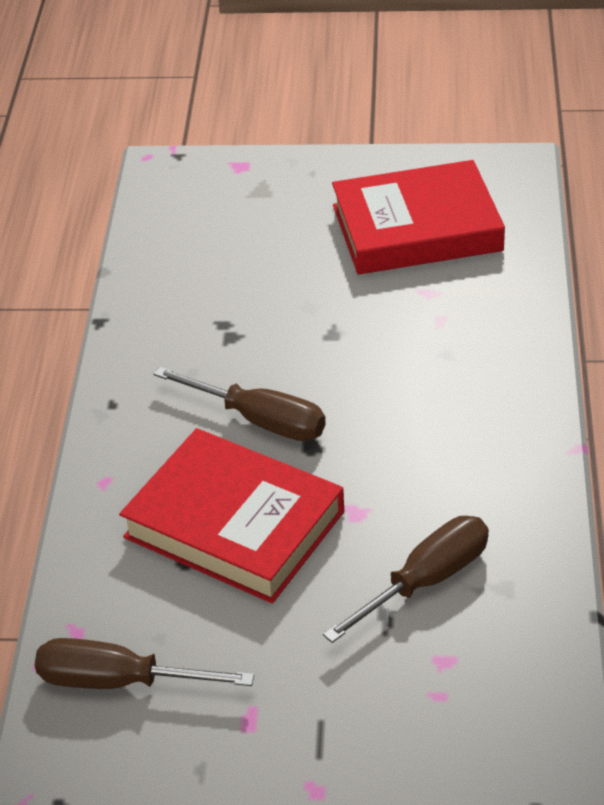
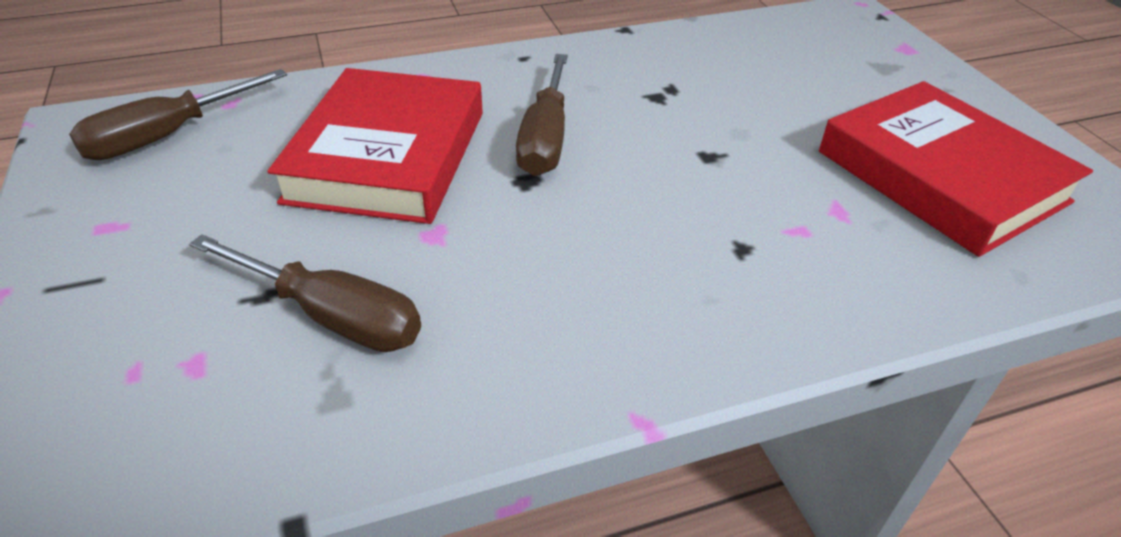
camera: 65 degrees right, 0 degrees up
(117, 681) = (165, 136): brown screwdriver -> brown screwdriver turned 120 degrees counterclockwise

